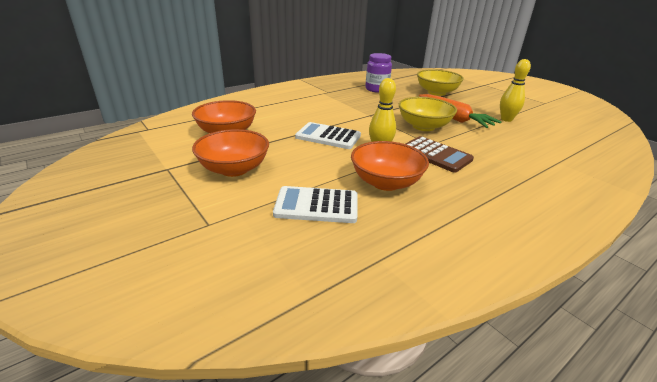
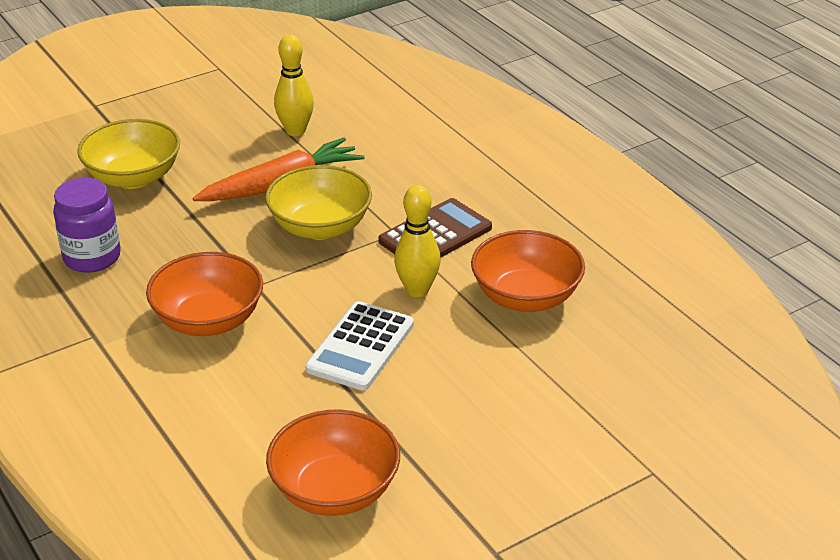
camera: 85 degrees left, 5 degrees up
(234, 169) = (493, 463): orange bowl -> orange bowl (208, 320)
(316, 205) = (594, 367): white calculator -> none

